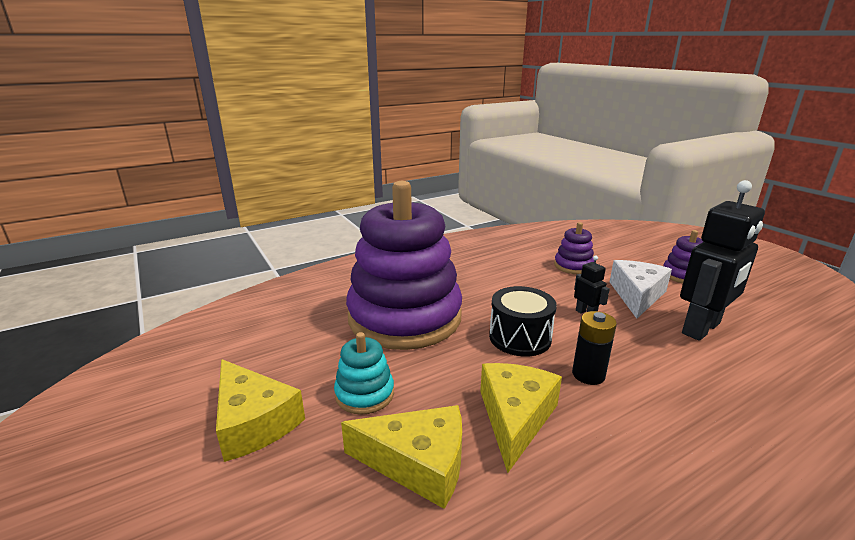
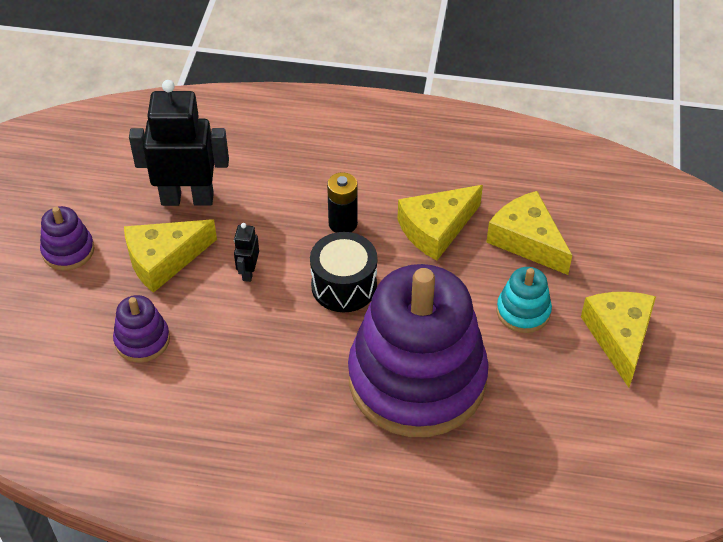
camera: 140 degrees left, 25 degrees up
(637, 295) = (164, 260): white cheese -> yellow cheese

